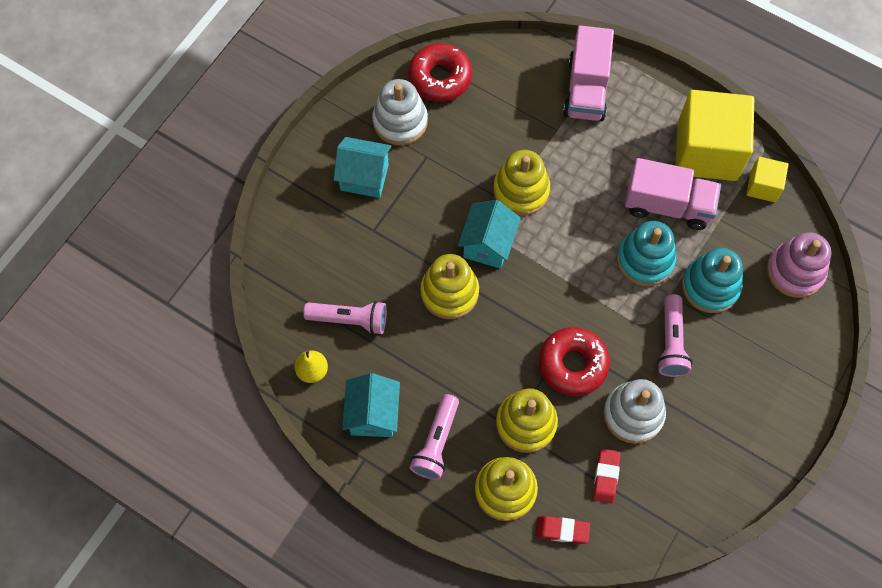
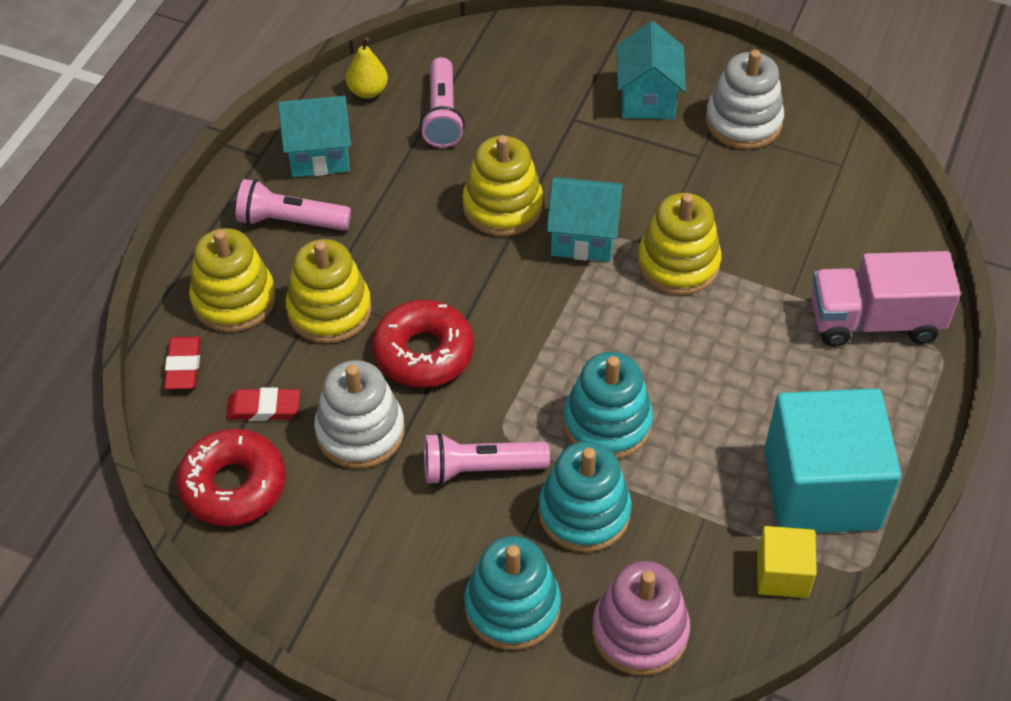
camera: 80 degrees right, 15 degrees down
(440, 77) = (828, 153): red donut -> red donut (233, 485)
(667, 205) = (708, 444): pink truck -> none
(707, 151) = (821, 489): yellow cube -> turquoise cube
(773, 339) = (512, 607): none -> turquoise stacking toy

